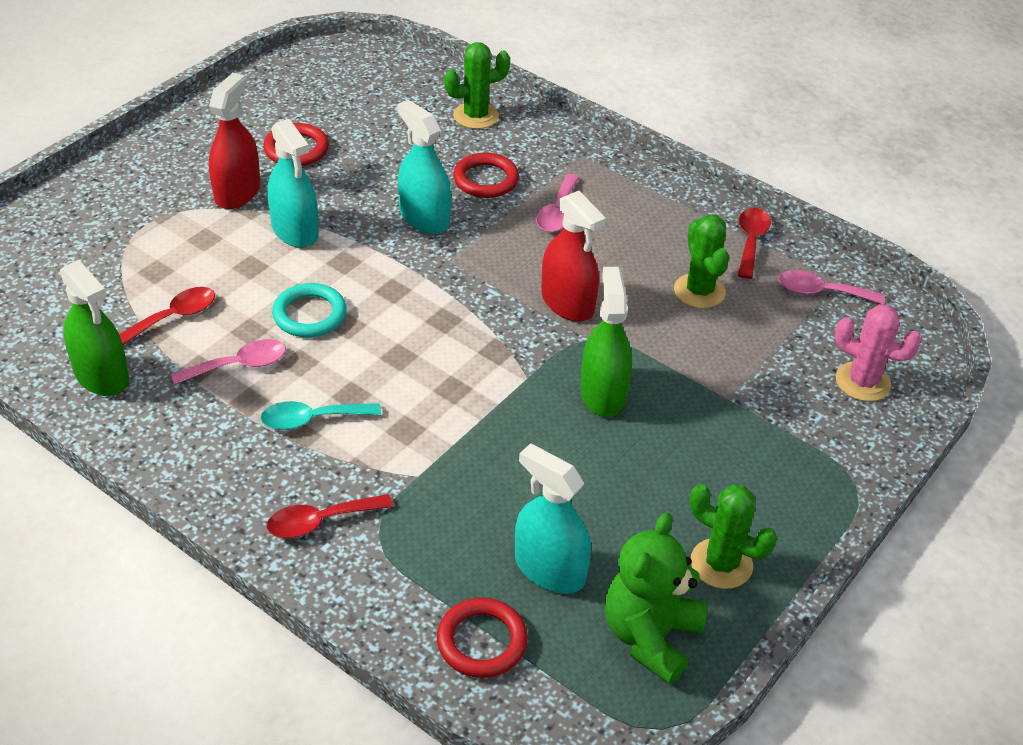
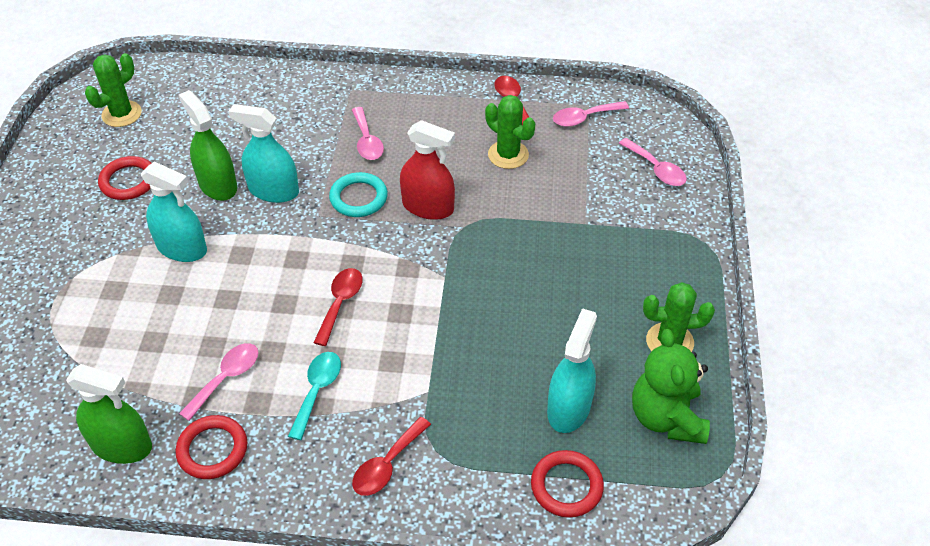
camera: 30 degrees left, 5 degrees up
(174, 317) = (141, 366): red spoon -> red spoon (340, 303)
(237, 192) = (109, 239): red spray bottle -> none
(309, 314) = (248, 309): turquoise ring -> turquoise ring (358, 198)
(312, 419) = (317, 391): turquoise spoon -> turquoise spoon turned 150 degrees clockwise
(476, 116) = (248, 92): green cactus -> green cactus (121, 114)
(486, 179) = (295, 139): red ring -> red ring (212, 449)
(549, 569) = (569, 408): turquoise spray bottle -> turquoise spray bottle turned 105 degrees clockwise
(603, 393) = (504, 262): green spray bottle -> green spray bottle (217, 185)
(862, 382) = (656, 169): pink cactus -> pink spoon

